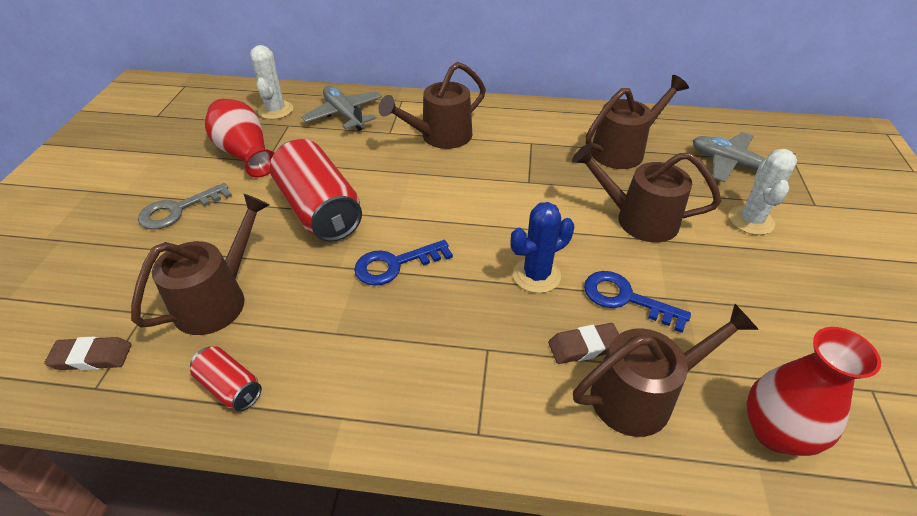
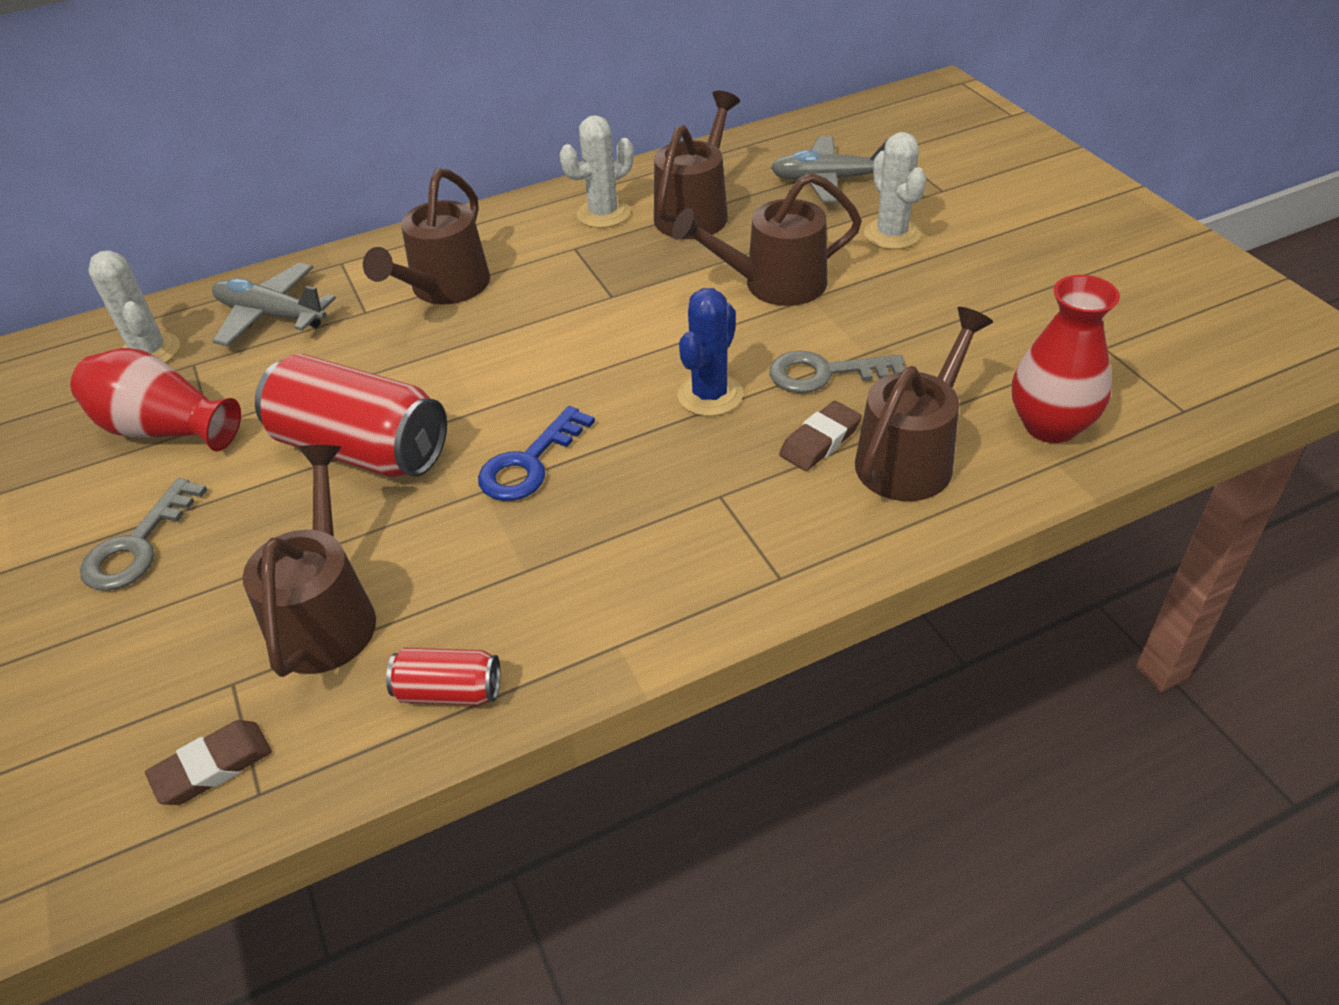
camera: 30 degrees left, 0 degrees up
(565, 129) = (603, 214): none -> white cactus
(625, 298) = (825, 373): blue key -> grey key

